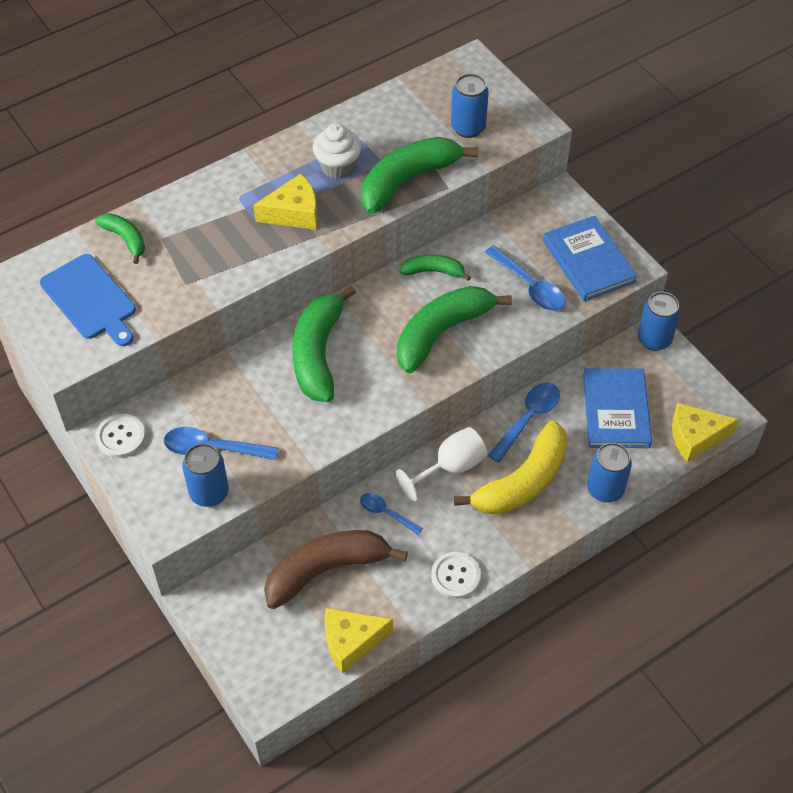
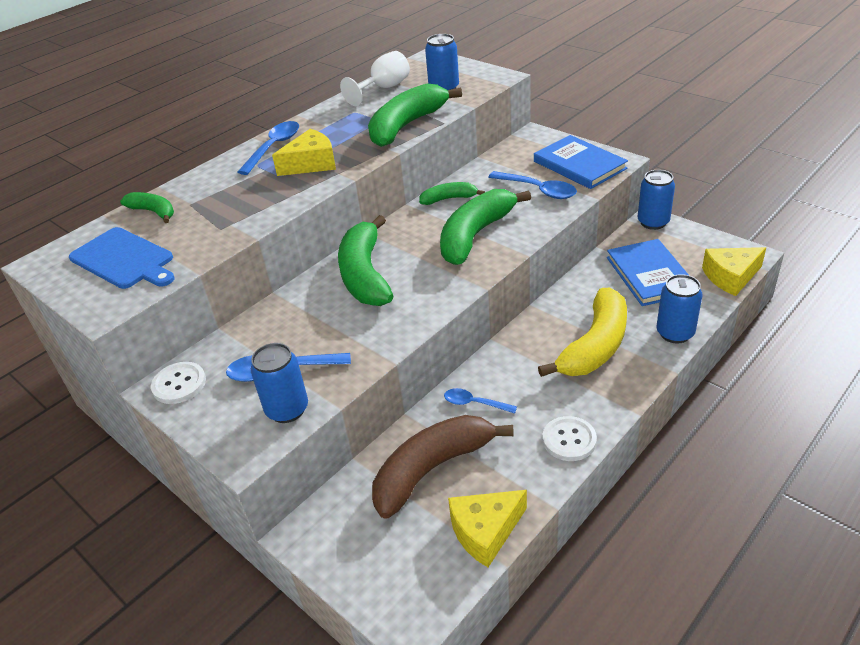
camera: 10 degrees left, 15 degrees down
(338, 167) = (341, 130): white cupcake -> none
(450, 467) = (521, 351): white goblet -> white goblet (384, 89)
(528, 419) = (575, 299): blue spoon -> blue spoon (274, 147)

